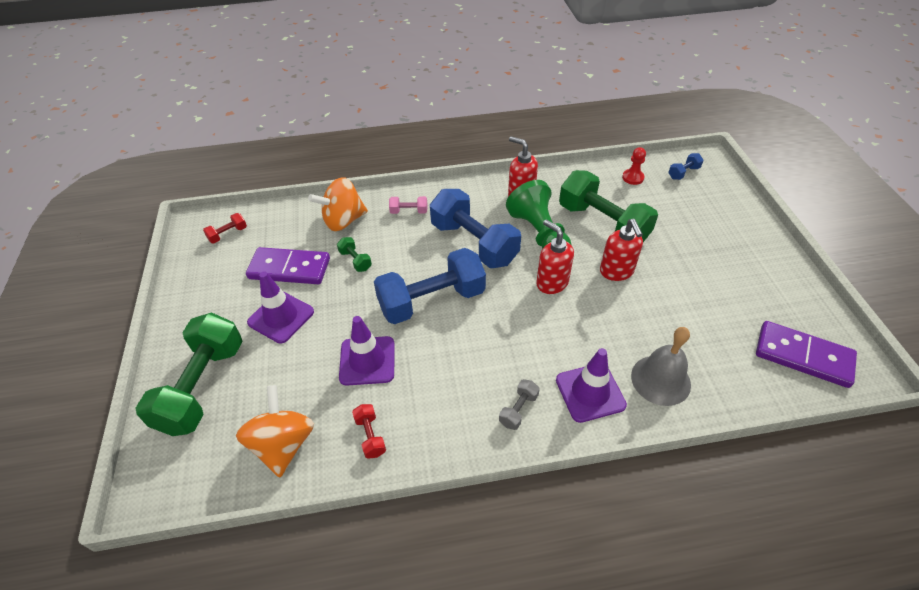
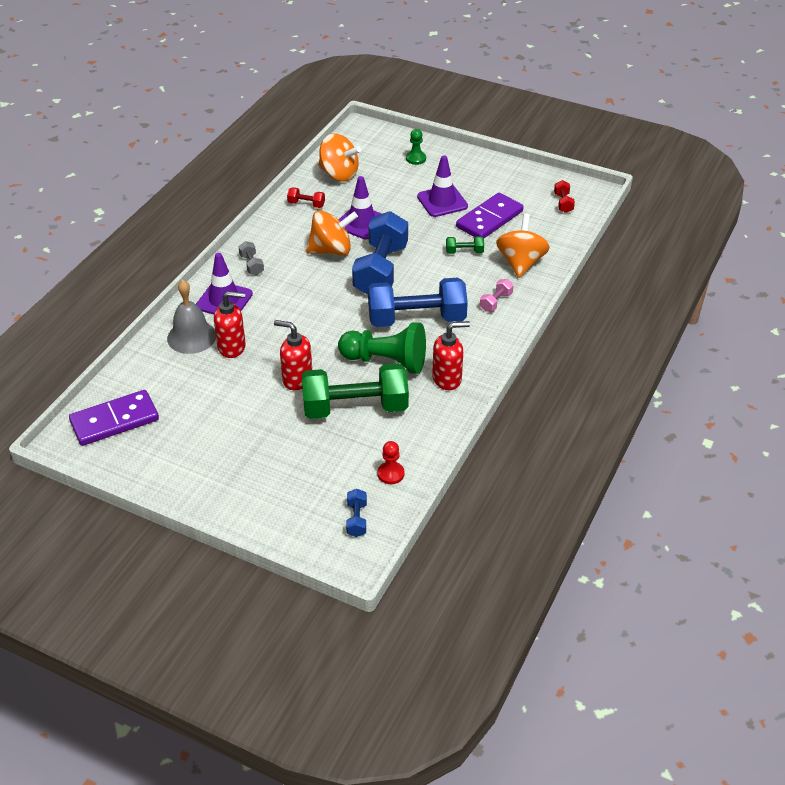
camera: 125 degrees right, 5 degrees down
(202, 387) = (416, 158): green dumbbell -> green pawn
(434, 356) = (331, 250): none -> orange spinning top
(552, 283) = (328, 337): red soap dispenser -> red soap dispenser (232, 347)

